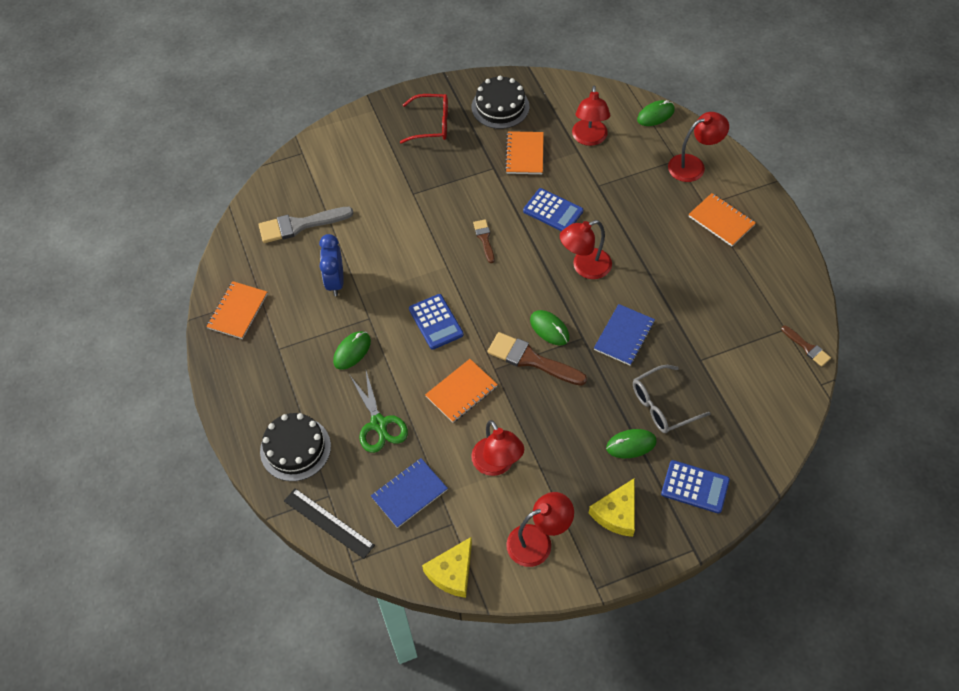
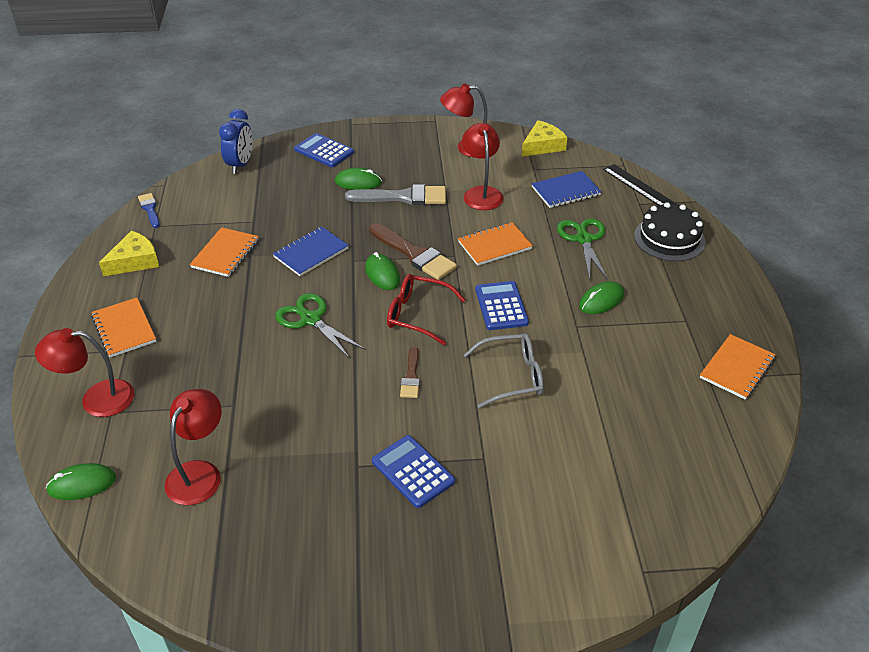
camera: 165 degrees left, 15 degrees down
(300, 225) = (653, 454): grey brush -> grey brush (403, 197)
(335, 282) = (611, 372): blue clock -> blue clock (240, 165)
(432, 124) = (419, 565): red glasses -> red glasses (417, 314)
(500, 107) = (297, 566): black cake -> none
(524, 154) = (303, 474): orange notebook -> orange notebook (225, 254)
(553, 211) = (310, 388): blue calculator -> blue calculator (413, 471)
(584, 267) = (310, 319): red lamp -> green scissors
(617, 513) = (396, 150): yellow cheese -> yellow cheese (134, 261)
(662, 405) = (313, 199): grey glasses -> grey glasses (512, 376)
(807, 347) = (150, 209): brown brush -> blue brush

